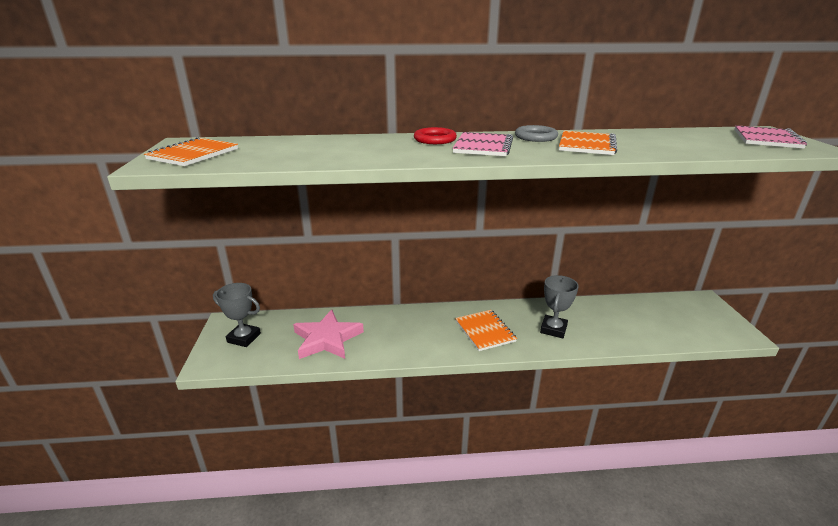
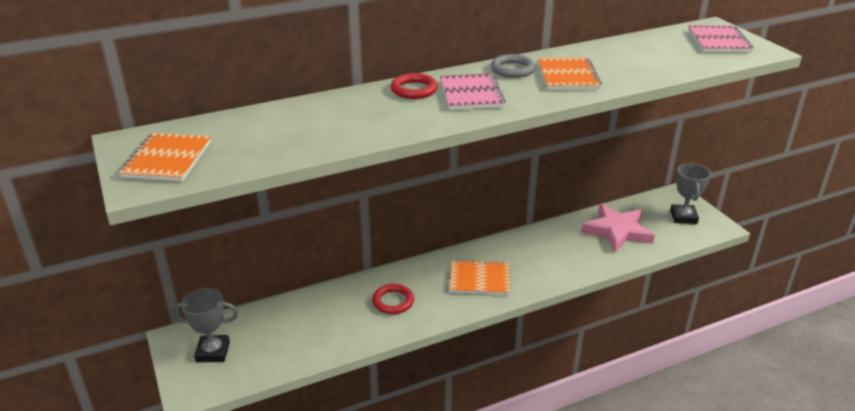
camera: 20 degrees left, 5 degrees up
(327, 339) = (313, 329): pink star -> pink star (617, 231)
(402, 332) = (393, 301): none -> red ring
(485, 331) = (479, 279): orange notebook -> orange notebook turned 45 degrees counterclockwise
(553, 329) = (546, 261): grey trophy -> grey trophy (683, 217)

